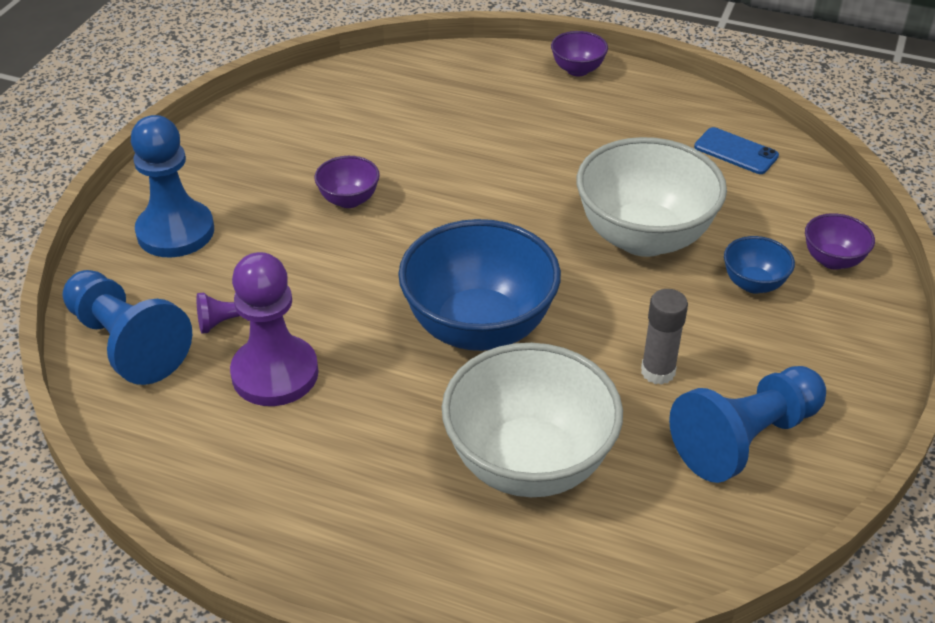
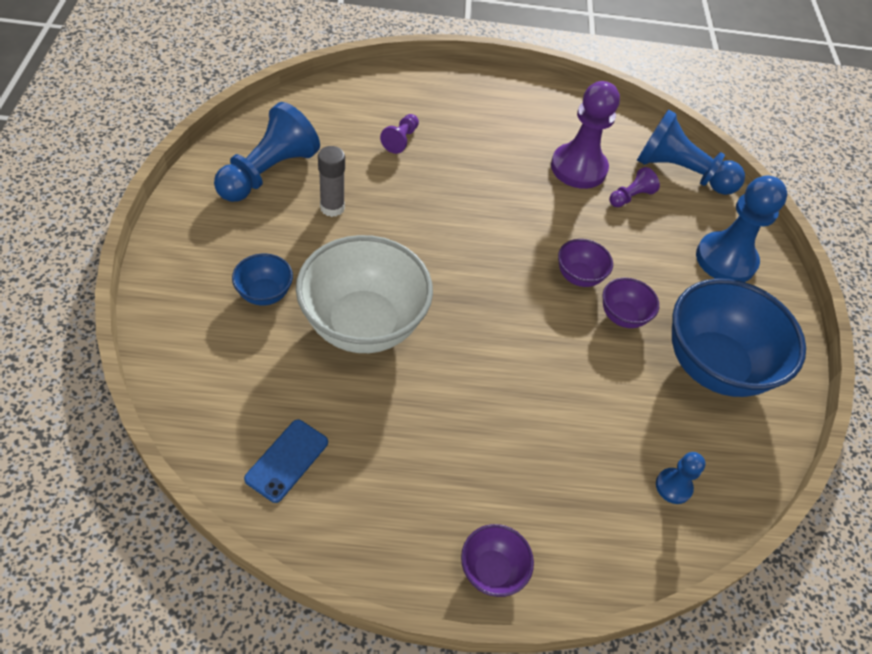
camera: 155 degrees right, 10 degrees up
(398, 84) = (673, 486): none -> blue pawn
(479, 327) = (466, 220): blue bowl -> blue bowl (713, 366)
(529, 463) = (401, 140): white bowl -> purple pawn
(736, 151) = (287, 460): blue phone -> blue phone turned 75 degrees counterclockwise
(832, 260) = (193, 331): purple bowl -> purple bowl (579, 276)

